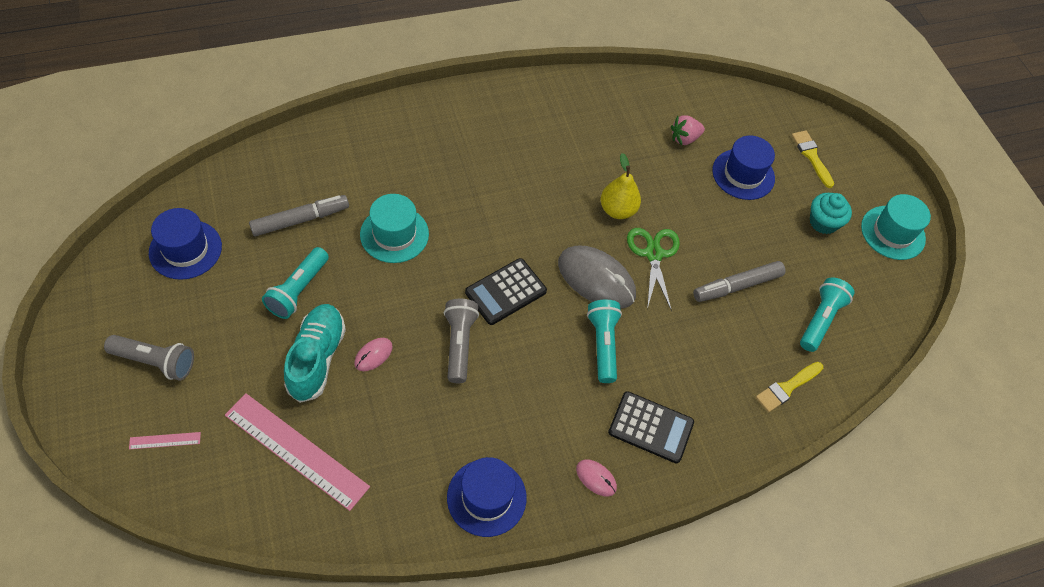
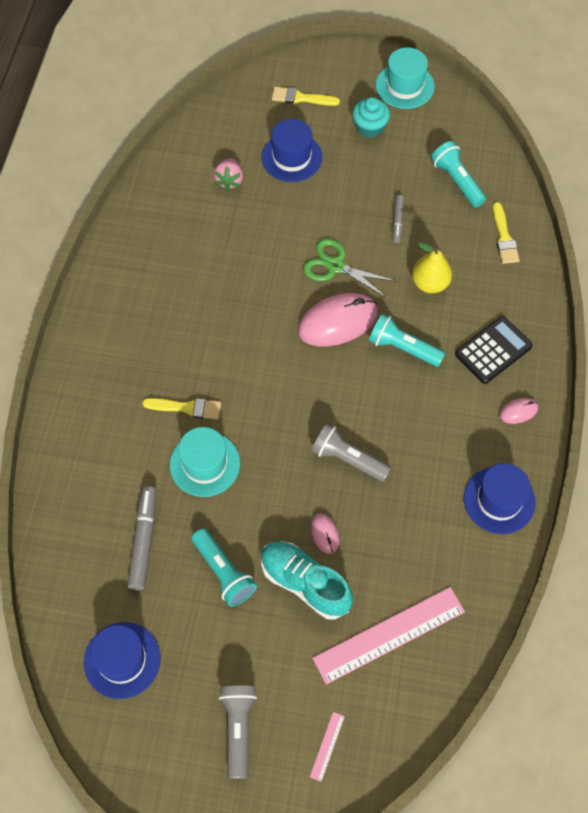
camera: 55 degrees left, 5 degrees up
(155, 361) = (238, 729): grey flashlight -> grey flashlight turned 45 degrees counterclockwise
(441, 199) = (187, 408): none -> yellow brush
(506, 292) = (314, 398): black calculator -> none
(596, 279) = (337, 322): grey mouse -> pink mouse
(617, 210) = (276, 270): yellow pear -> yellow pear (430, 283)
(737, 286) = (397, 221): grey marker -> grey marker, size x0.60

